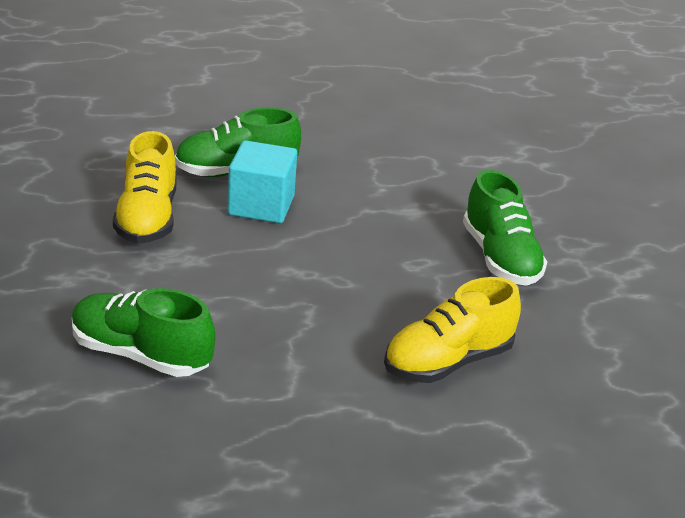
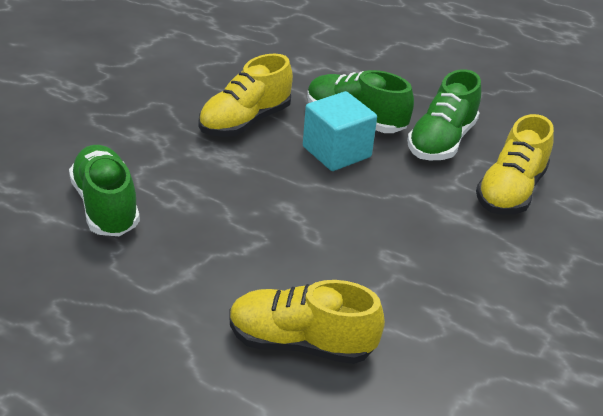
camera: 45 degrees right, 5 degrees up
(424, 172) = (510, 191): none -> yellow shoe
(500, 258) = (473, 292): green shoe -> green shoe (441, 141)

